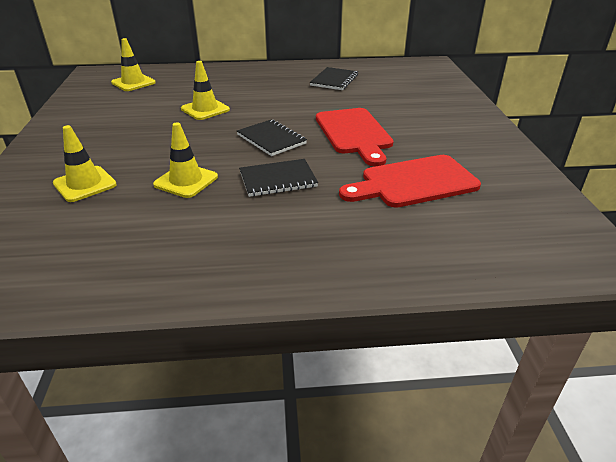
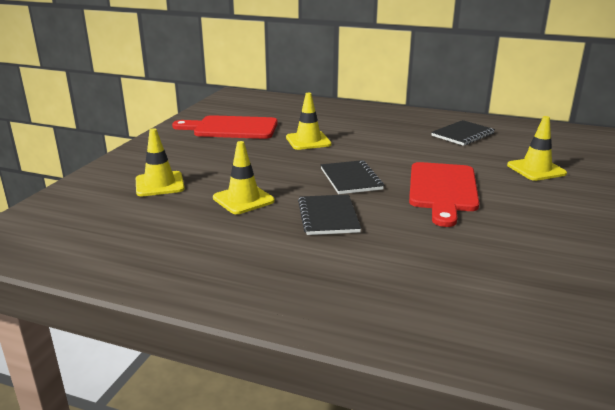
camera: 25 degrees right, 10 degrees down
(133, 83) = (261, 107): yellow traffic cone -> yellow traffic cone (536, 169)
(278, 179) = (328, 216): black notebook -> black notebook turned 75 degrees clockwise
(414, 182) = (471, 251): red cutting board -> red cutting board (231, 128)

